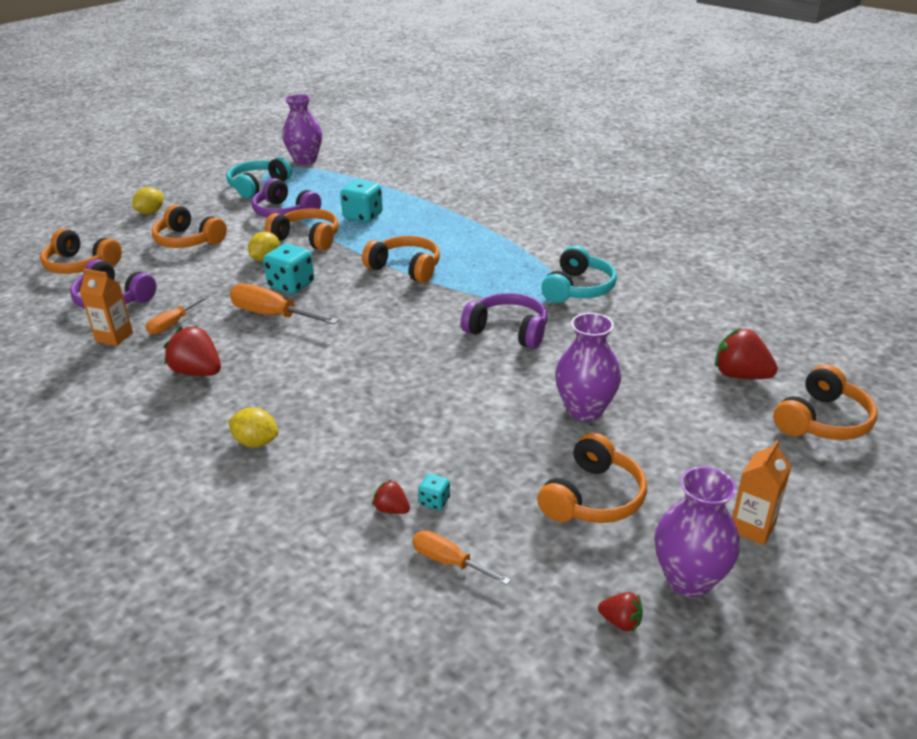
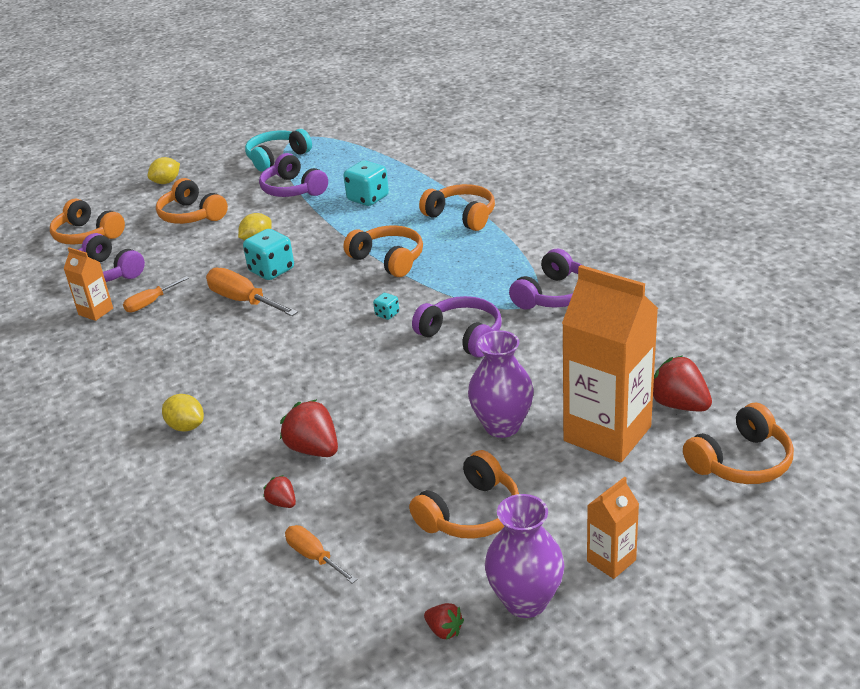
camera: 15 degrees right, 0 degrees up
(197, 372) = (157, 353): red strawberry -> red strawberry (313, 449)
(305, 160) = (334, 130): purple vase -> none
(307, 238) = (304, 220): orange headphones -> orange headphones (461, 216)
(434, 501) = (323, 500): turquoise dice -> turquoise dice (387, 314)
(578, 288) = (554, 295): turquoise headphones -> purple headphones
(688, 407) = (607, 434): none -> orange carton

